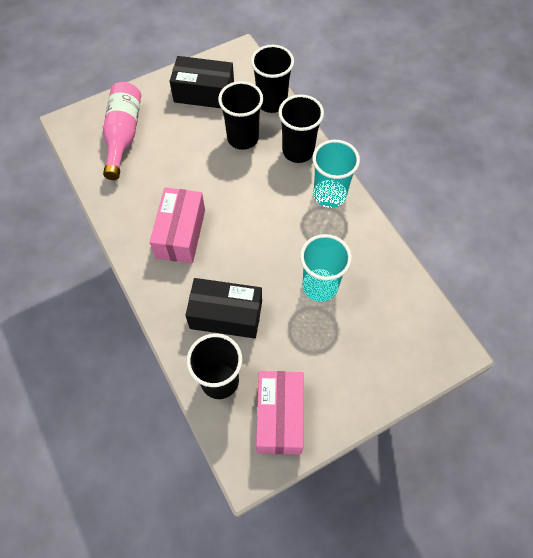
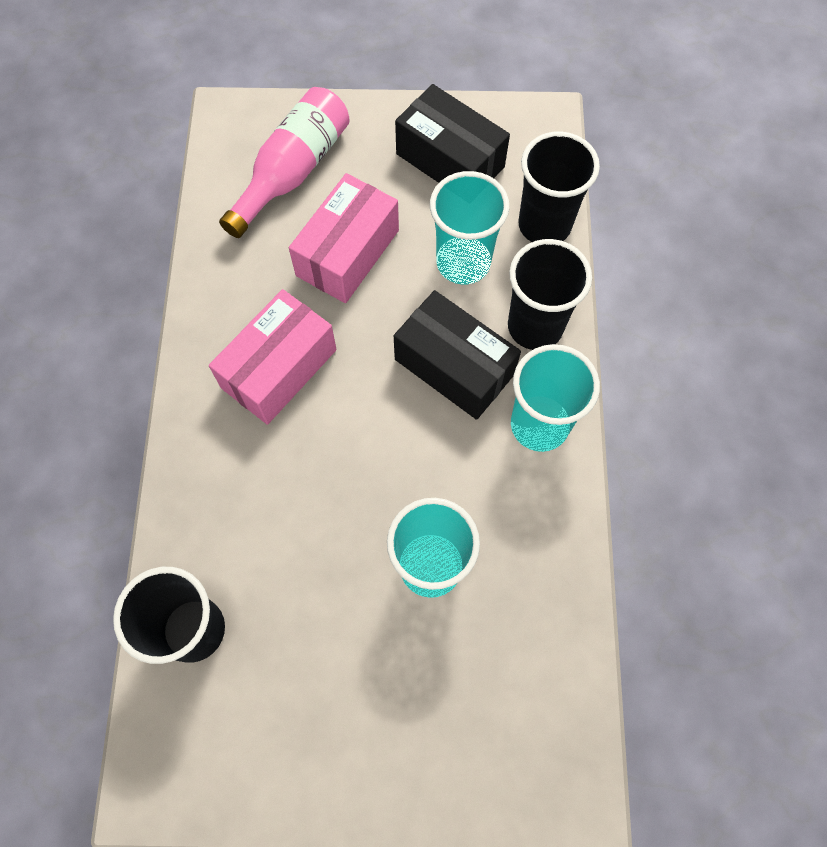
camera: 30 degrees right, 5 degrees up
(226, 315) = (265, 533): black box -> black box (454, 367)
(243, 138) = (463, 262): black cup -> turquoise cup
(279, 417) = (242, 738): pink box -> pink box (347, 253)

